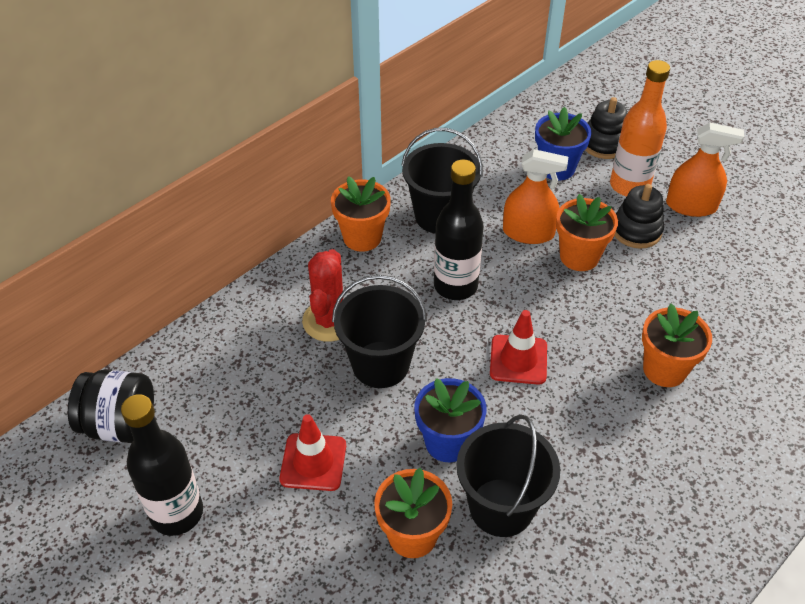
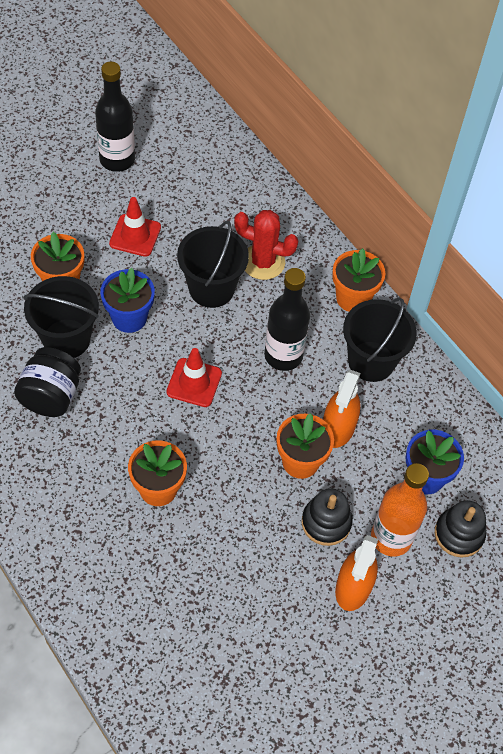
camera: 95 degrees right, 10 degrees up
(120, 424) = (195, 134): black jar -> black jar (51, 396)

